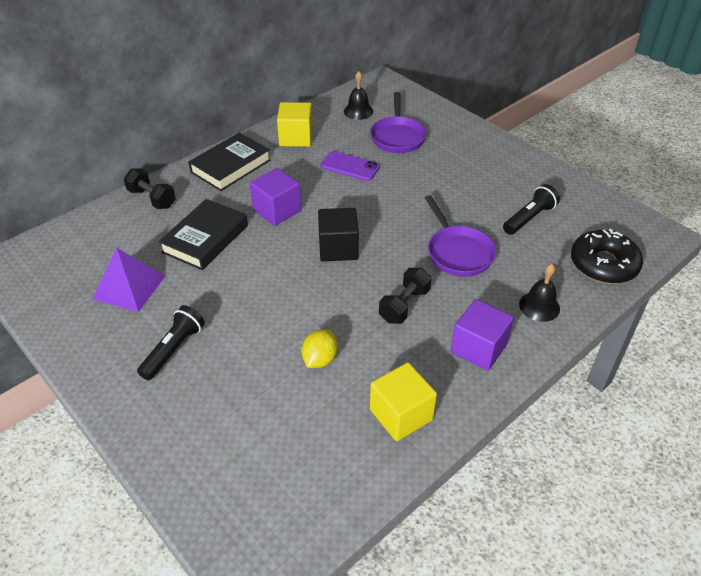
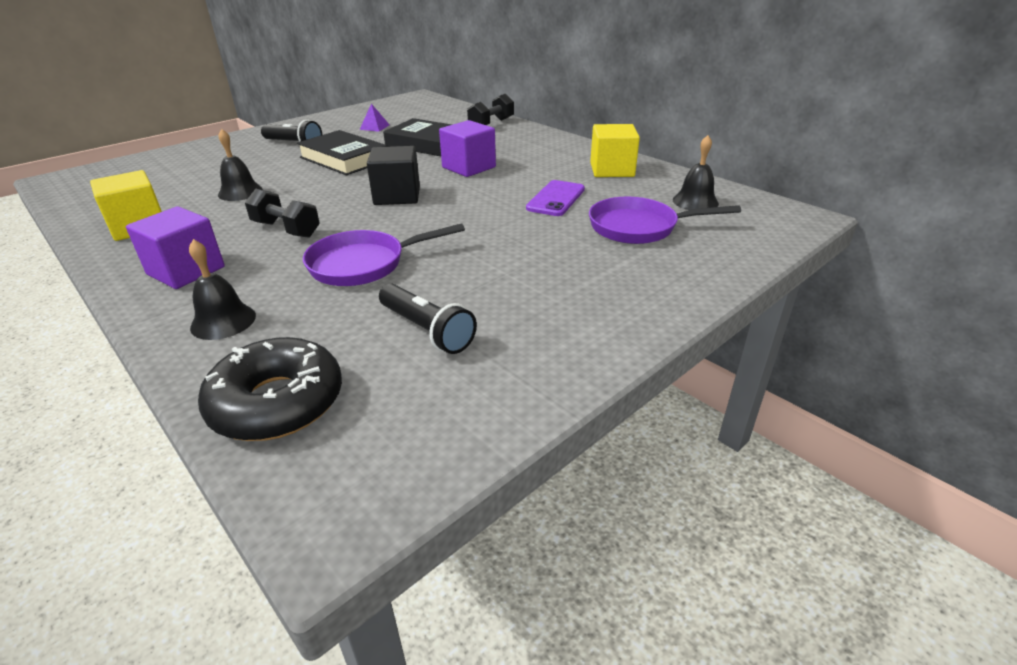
camera: 90 degrees right, 10 degrees down
(129, 287) = (374, 127): purple pyramid -> purple pyramid, size x0.51
(231, 166) = (546, 146): black book -> black book (344, 159)
(320, 359) = (240, 192): yellow lemon -> black bell

